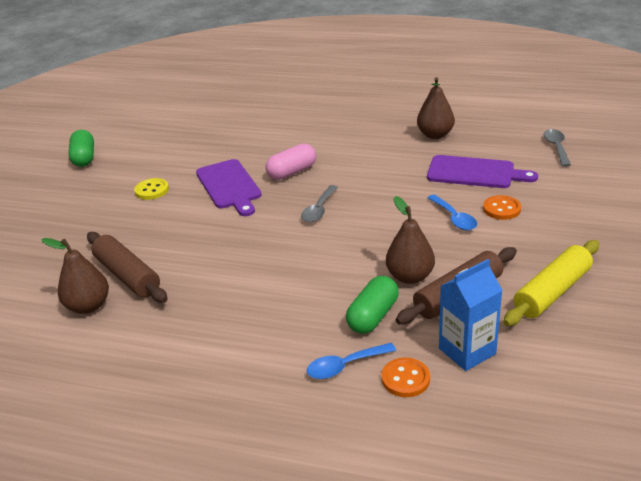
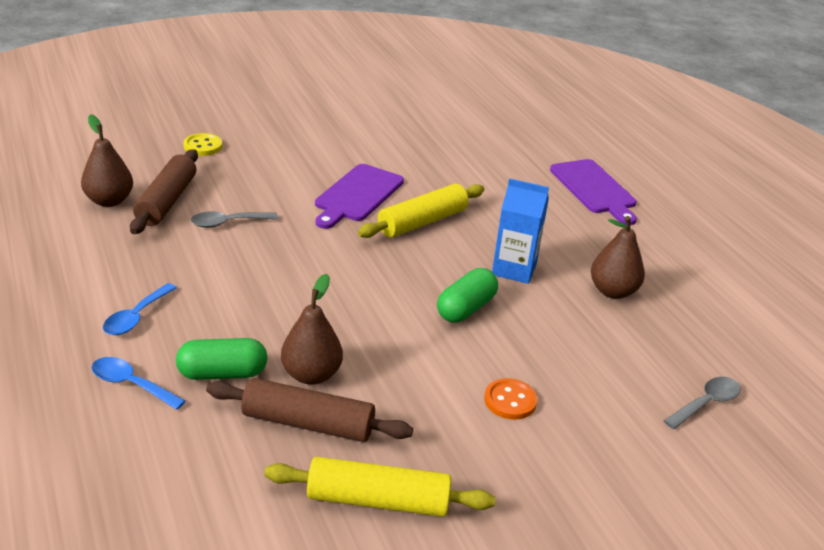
camera: 45 degrees right, 0 degrees up
(84, 158) = (319, 99): green capsule -> green capsule (466, 308)
(152, 190) = (305, 156): yellow button -> yellow button (203, 146)
(292, 172) = (422, 222): pink capsule -> yellow rolling pin
(319, 209) = (373, 266): grey spoon -> grey spoon (228, 223)
(405, 379) = (139, 434): orange button -> none
(454, 218) = (452, 369): blue spoon -> blue spoon (136, 317)
(467, 351) = (215, 464): blue carton -> blue carton (514, 269)
(475, 173) = (565, 352): purple cutting board -> purple cutting board (594, 189)

